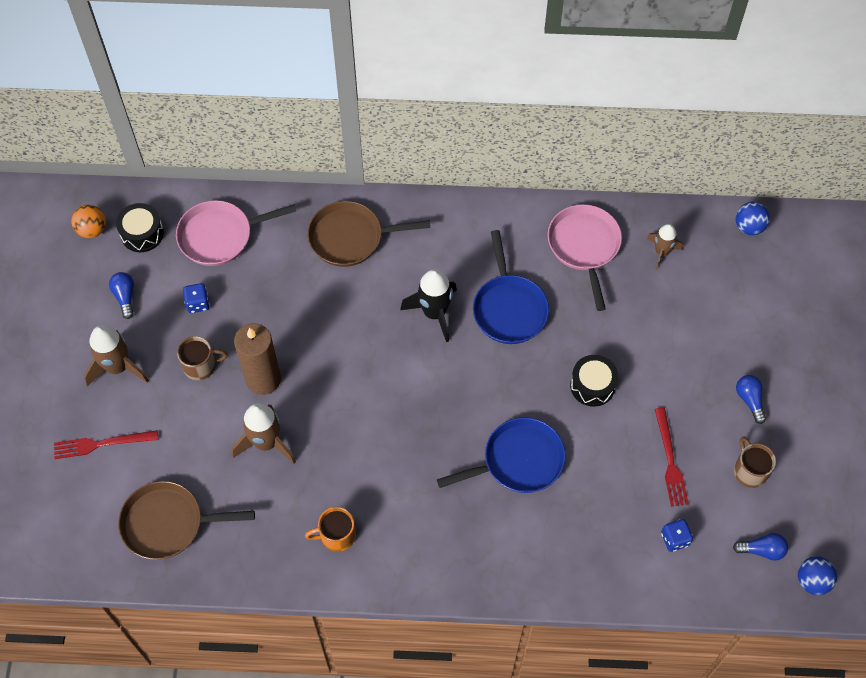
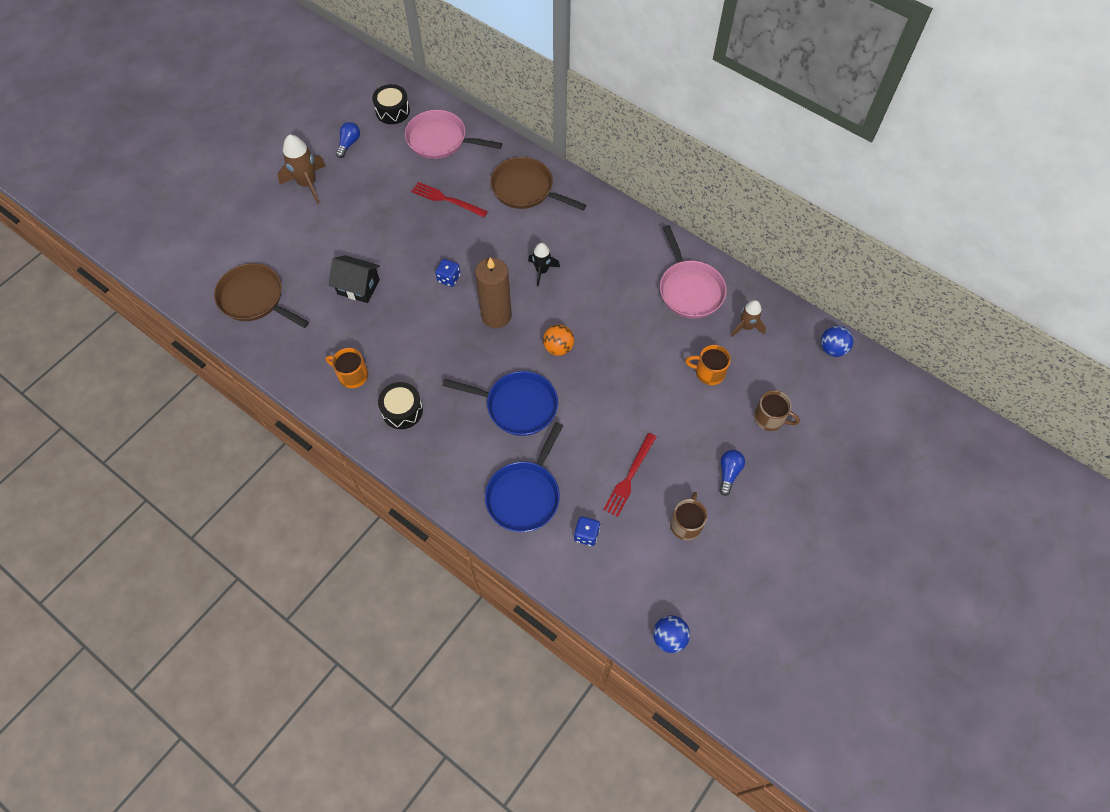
camera: 35 degrees right, 0 degrees up
(92, 230) = (364, 92): orange ball -> orange ball (558, 347)
(102, 444) = (258, 224): red fork -> red fork (446, 199)
(198, 303) = (390, 173): blue dice -> blue dice (449, 278)
(201, 365) = (359, 213): brown mug -> brown mug (770, 418)
(263, 379) = (391, 245): brown candle -> brown candle (496, 316)
(266, 443) = (358, 287): brown rocket -> black house
(434, 313) = (542, 271): black rocket -> black rocket, size x0.63
(509, 308) = (597, 299): blue pan -> blue pan (525, 495)
(584, 247) = (689, 289): pink pan -> pink pan turned 135 degrees clockwise
(592, 385) = (615, 388): black drum -> black drum (402, 410)
(662, 317) = (709, 372): none -> orange mug
(762, 550) = (647, 588): blue light bulb -> none

